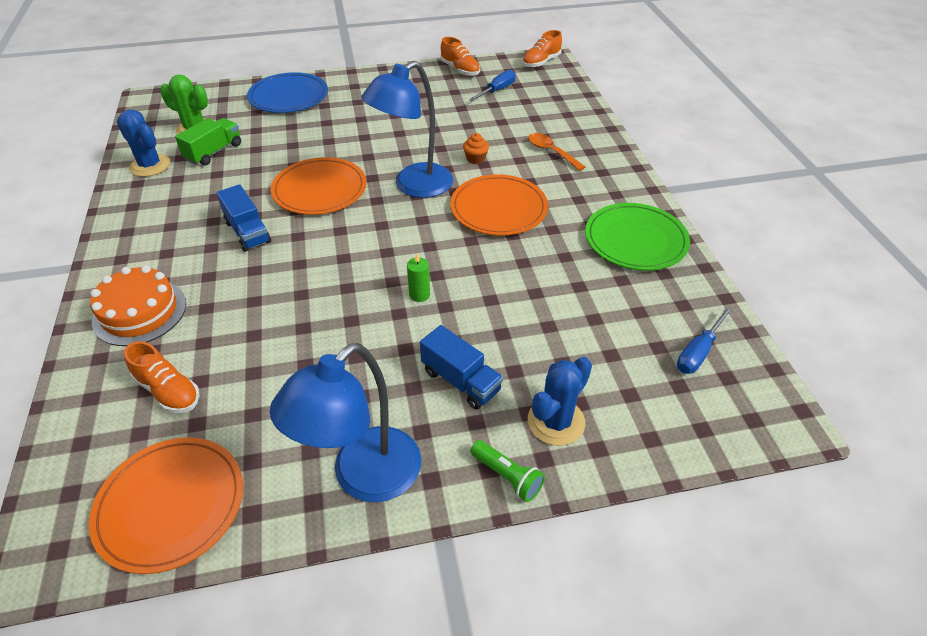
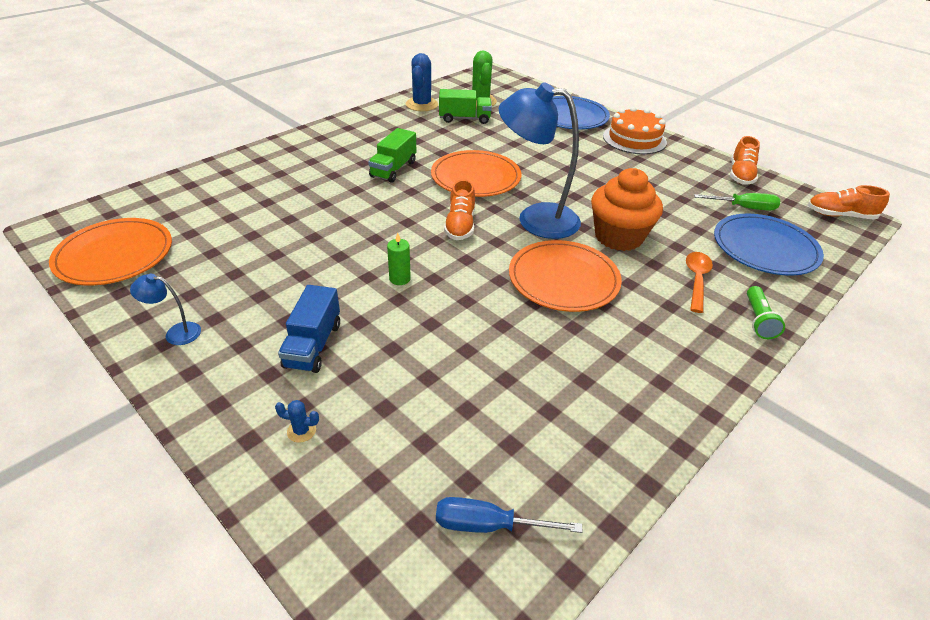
camera: 55 degrees right, 5 degrees down
(140, 312) = (277, 166): orange cake -> orange cake (634, 139)
(168, 391) = (213, 209): orange shoe -> orange shoe (460, 225)
(248, 232) = (393, 169): blue truck -> green truck
(364, 477) = (176, 333): blue lamp -> blue lamp, size x0.42
(475, 159) = (618, 237): orange cupcake -> orange cupcake, size x2.31
(497, 90) = (744, 208): blue screwdriver -> green screwdriver
(507, 476) = (216, 420): green flashlight -> green flashlight (758, 320)
(545, 107) = (765, 248): none -> blue plate
(556, 421) = (301, 431): blue cactus -> blue cactus, size x0.45
(635, 240) = (628, 399): green plate -> none

